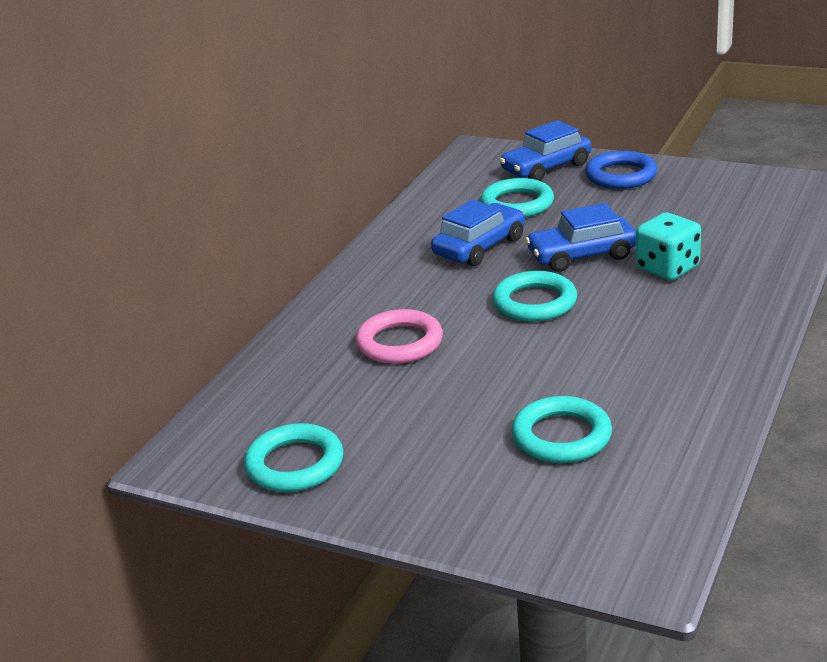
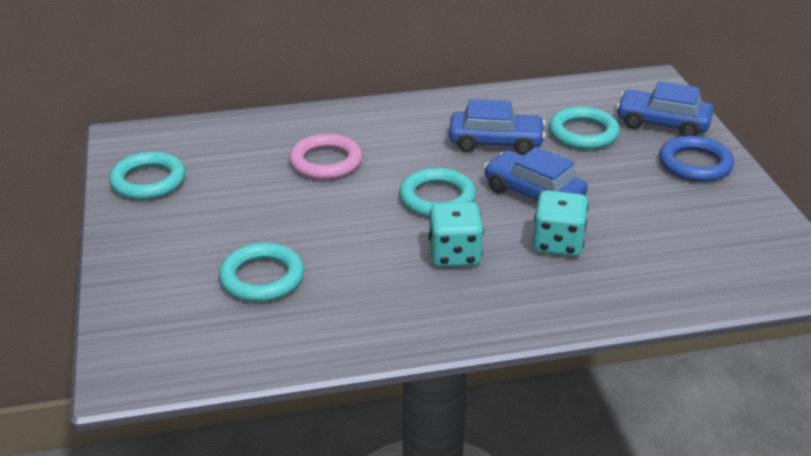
camera: 50 degrees right, 5 degrees up
(633, 321) = (454, 255): none -> turquoise dice

